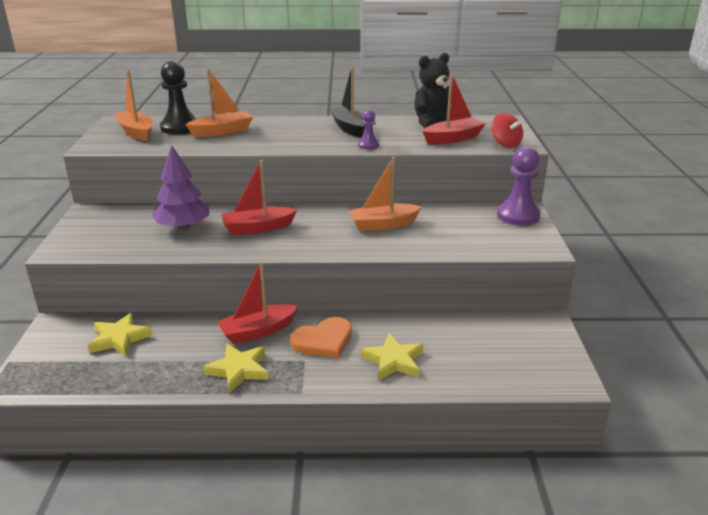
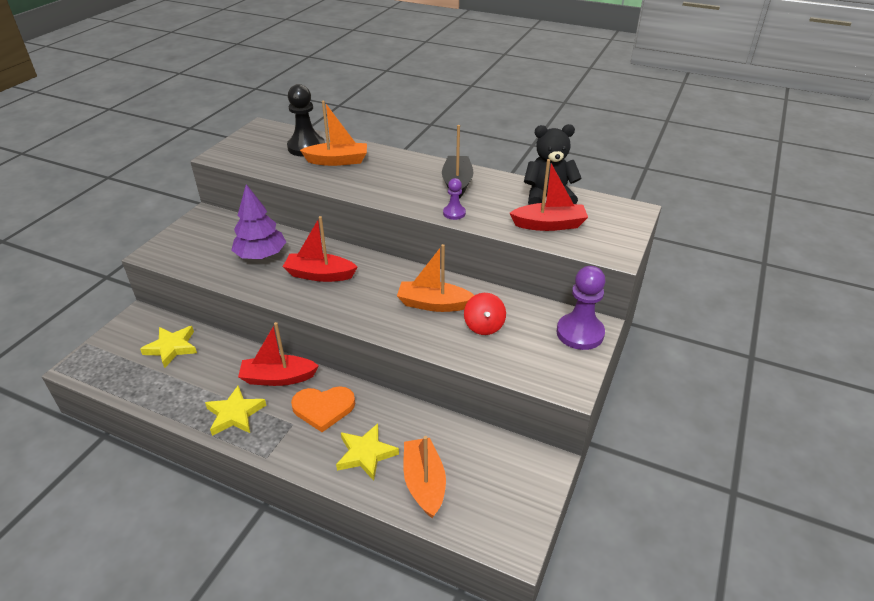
camera: 25 degrees right, 10 degrees up
(136, 132) = (266, 145): orange boat -> orange boat (424, 483)
(505, 144) = (599, 247): red spinning top -> red spinning top (484, 326)

